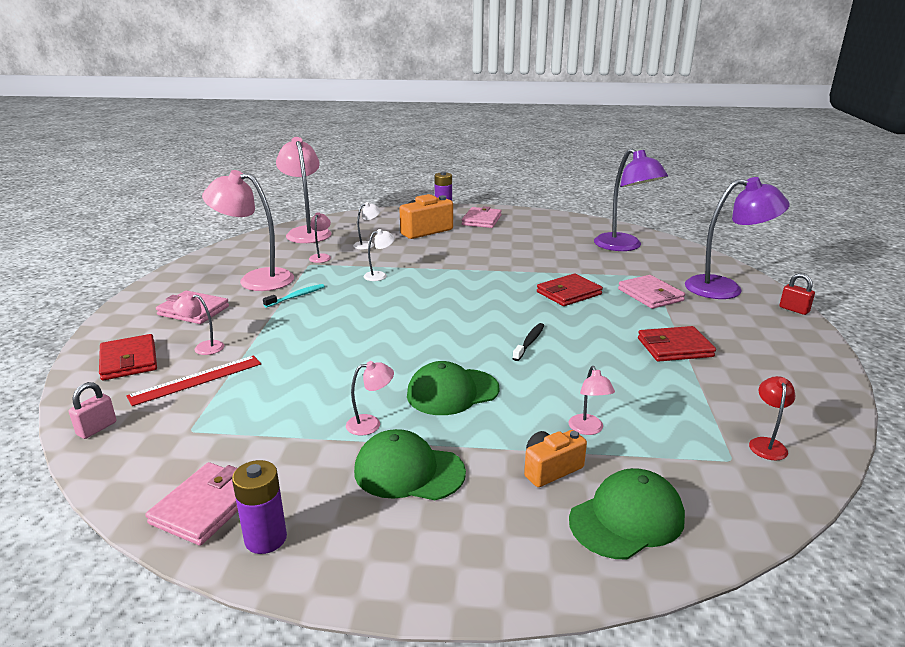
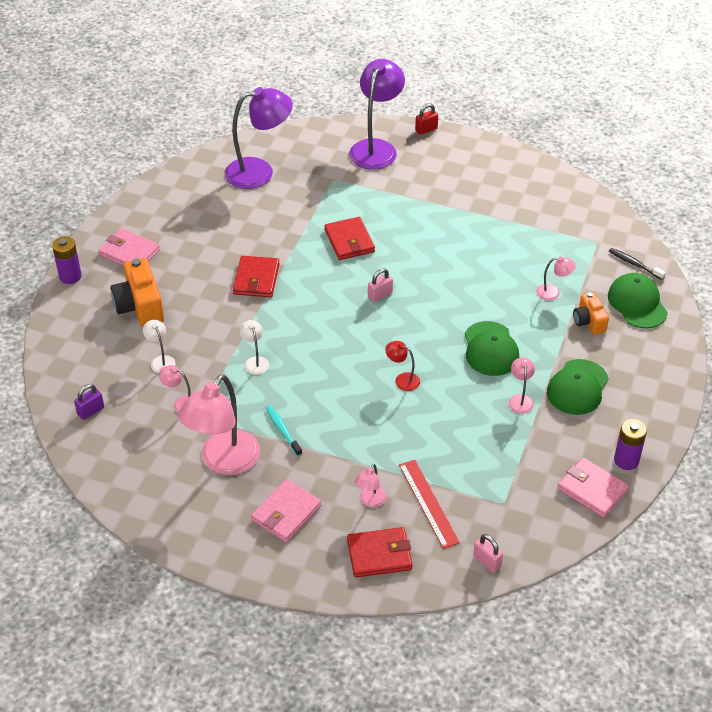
camera: 75 degrees left, 20 degrees up
(307, 232) = (91, 411): pink lamp -> purple padlock
(500, 317) = (380, 295): none -> pink padlock
(529, 342) = (429, 289): black toothbrush -> black toothbrush (634, 264)
(650, 295) = (372, 194): pink wallet -> none
(674, 347) = (463, 214): red wallet -> red wallet (256, 279)
(766, 444) = (585, 221): red lamp -> red lamp (402, 380)

